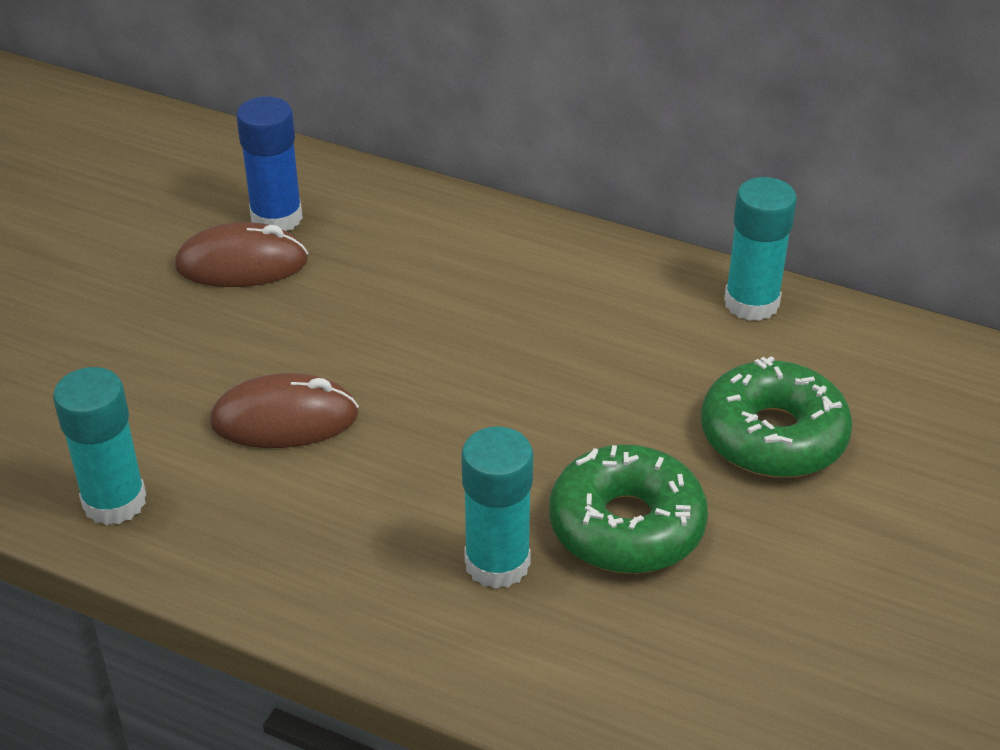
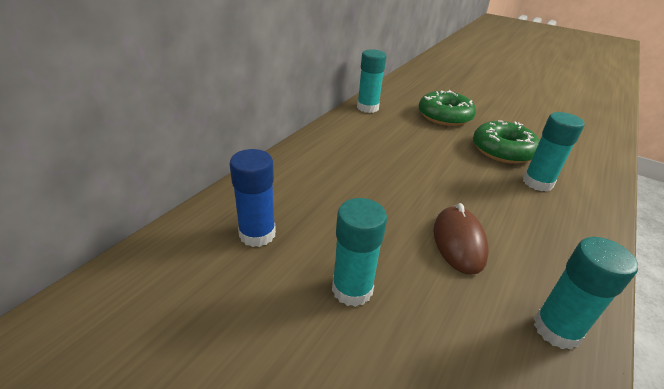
camera: 85 degrees left, 5 degrees down
(180, 310) = (352, 289): none -> turquoise glue stick
(242, 264) = (305, 254): brown mouse -> none

